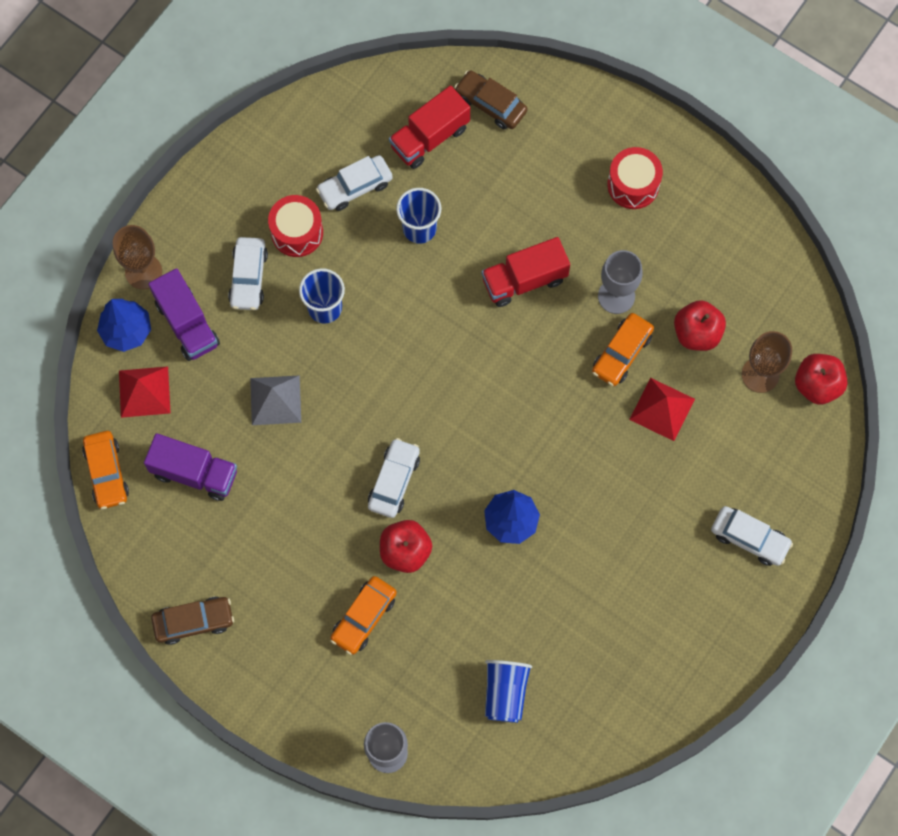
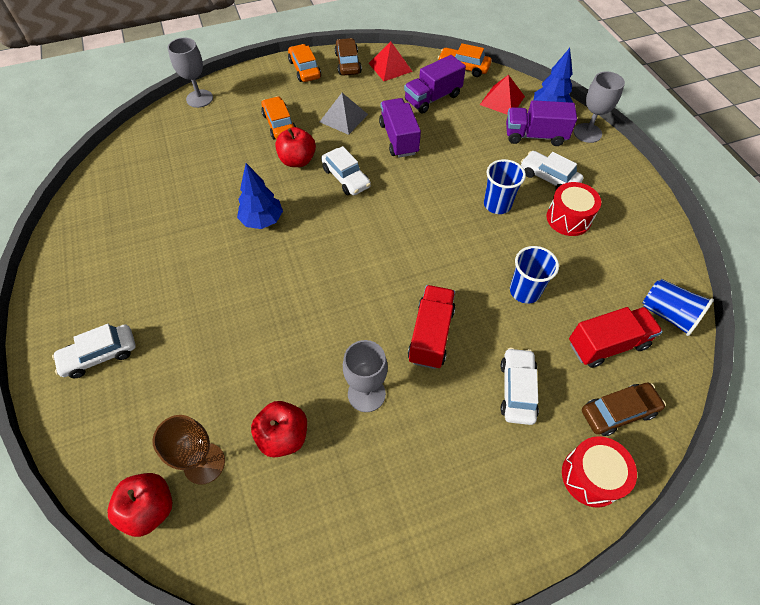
camera: 125 degrees right, 15 degrees down
(143, 271) = (587, 133): brown goblet -> grey goblet
(194, 622) = (348, 63): brown car -> brown car turned 150 degrees clockwise
(275, 400) = (449, 151): grey pyramid -> grey pyramid (343, 118)
(293, 466) = (399, 139): none -> purple truck
(355, 187) = (587, 270): white car -> white car (517, 390)
(429, 137) = (607, 344): red truck -> red truck turned 75 degrees clockwise
(505, 693) = (169, 160): blue cup -> blue cup (667, 314)
(621, 353) = (316, 365): orange car -> orange car (305, 69)
(633, 185) = (462, 483): red drum -> red drum (591, 476)
(662, 409) = (248, 363): red pyramid -> red pyramid (390, 67)

